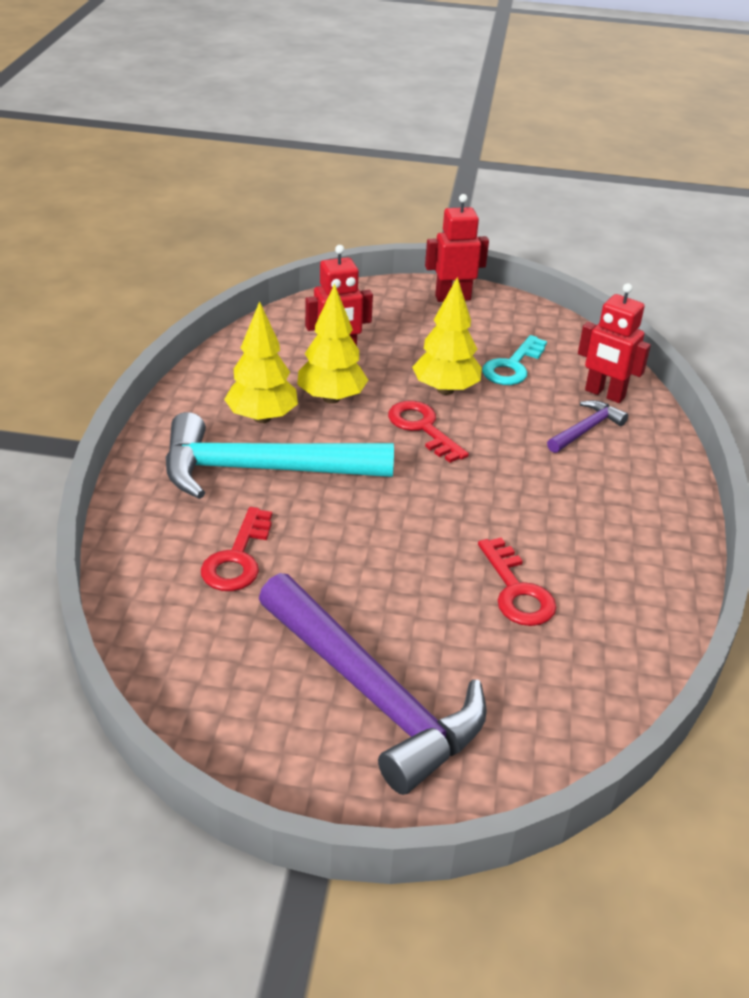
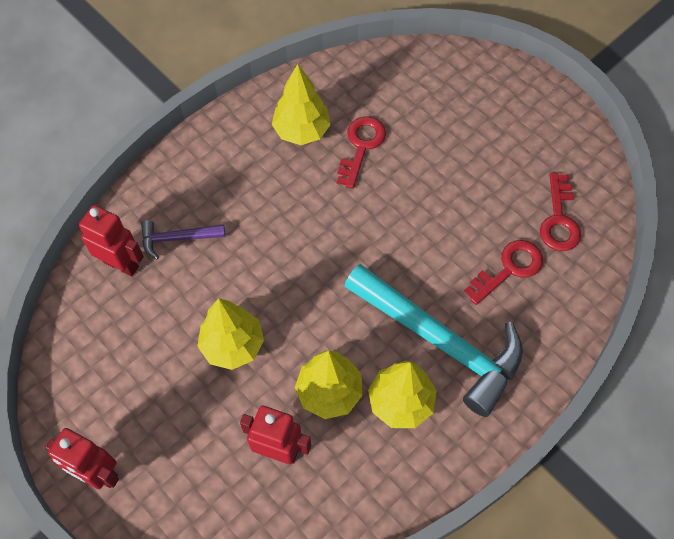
camera: 140 degrees left, 25 degrees up
(373, 695) = (495, 134): purple hammer -> none
(422, 428) = (290, 312): red key -> red key (559, 219)
(513, 366) = (152, 340): turquoise key -> none
(597, 571) = (301, 131): none -> yellow tree
(604, 394) = (121, 264): red robot -> red robot turned 45 degrees counterclockwise

